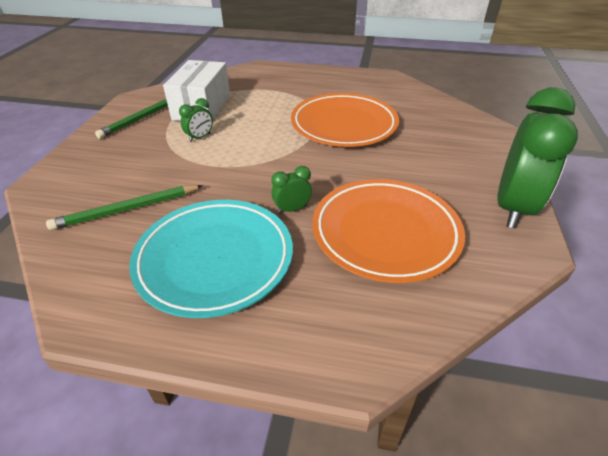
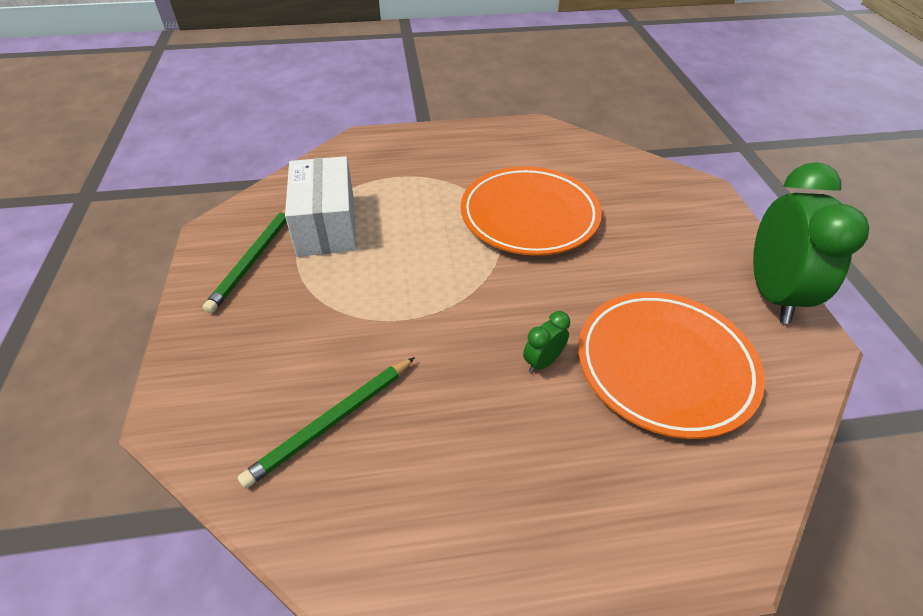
camera: 20 degrees left, 5 degrees up
(200, 137) = (356, 278): green clock -> none
(215, 259) = (495, 464): turquoise plate -> none

